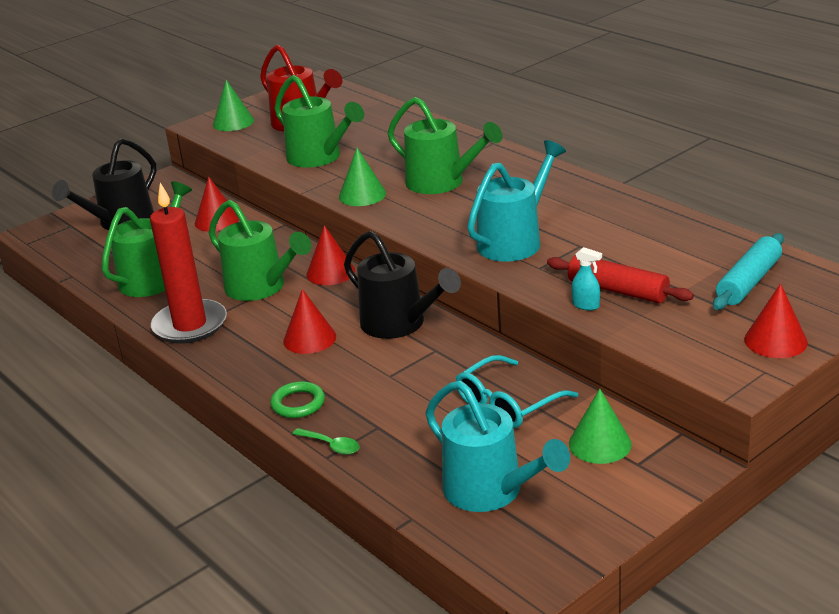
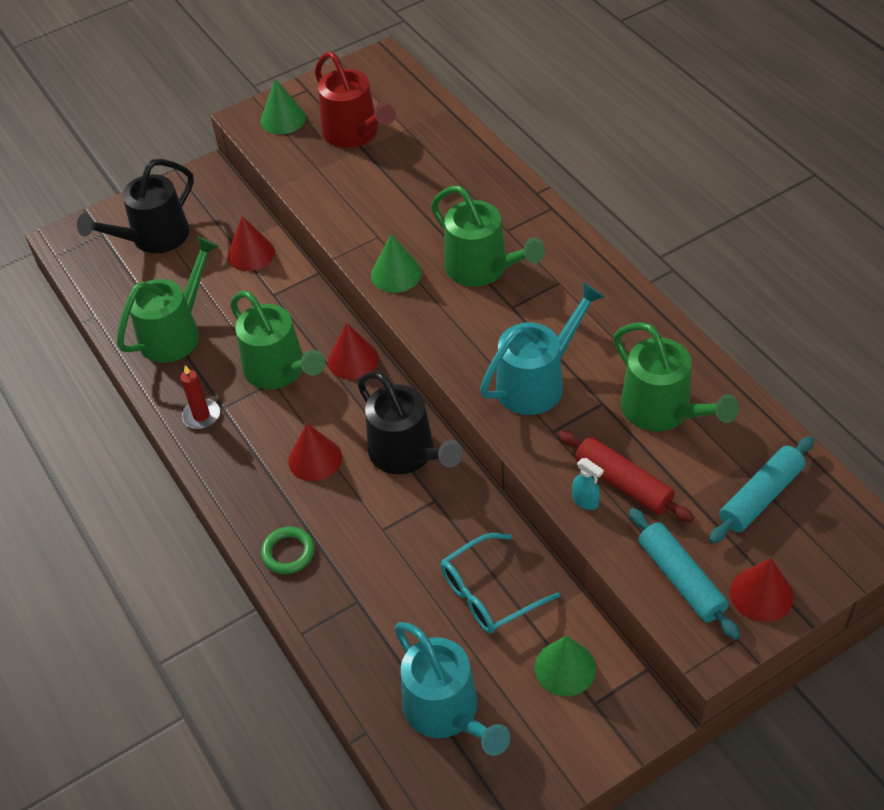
camera: 10 degrees right, 20 degrees up
(190, 325) = (201, 416): red candle -> red candle, size x0.50
(319, 158) = (363, 200): green watering can -> green watering can (663, 411)
(331, 445) = (309, 619): green spoon -> none
(696, 341) = (681, 579): none -> turquoise rolling pin

